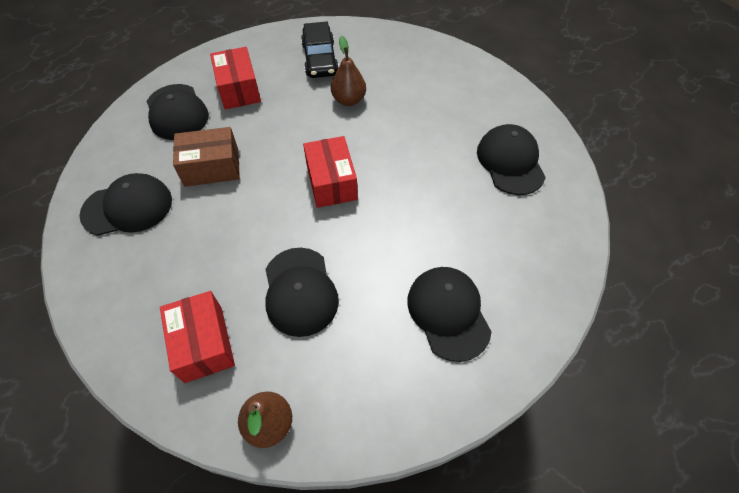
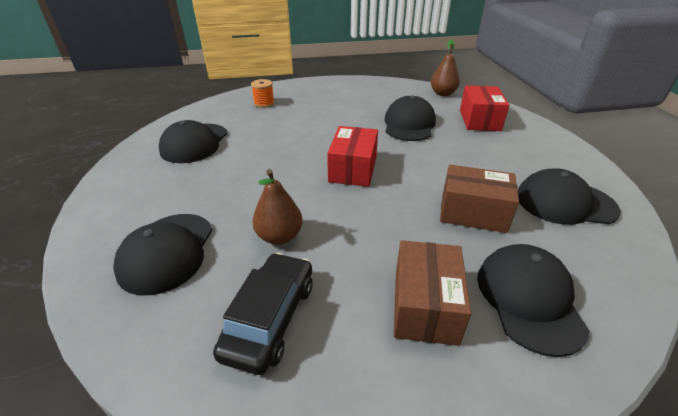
camera: 155 degrees left, 20 degrees down
(239, 89) = (425, 306): red box -> brown box
(448, 313) = (323, 100): black cap -> black cap (167, 252)
(519, 268) = (264, 103): none -> orange spool

